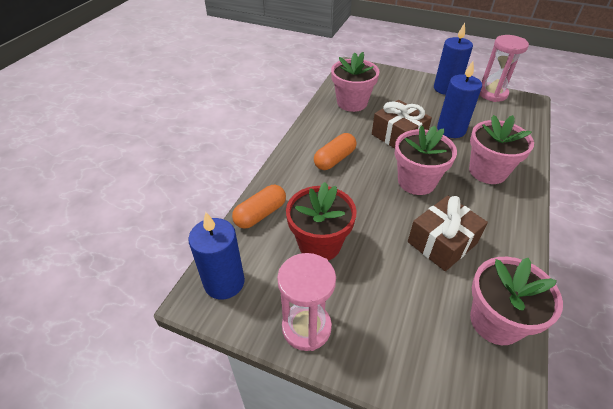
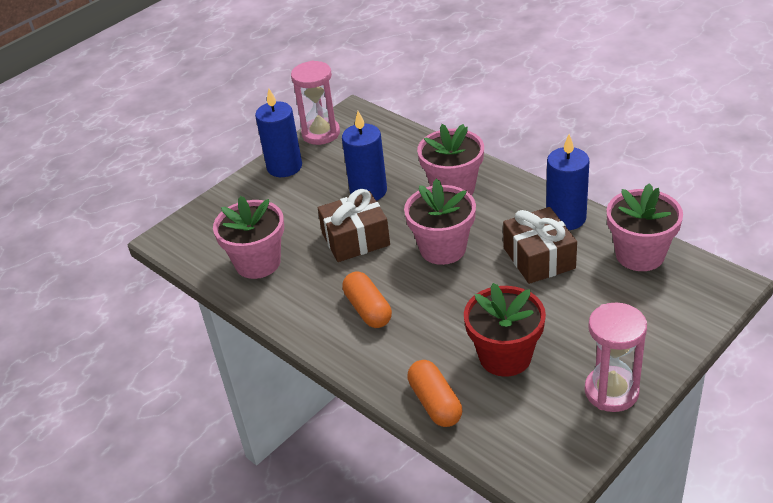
camera: 65 degrees left, 5 degrees down
(224, 282) = (531, 455): blue candle -> blue candle (566, 218)

